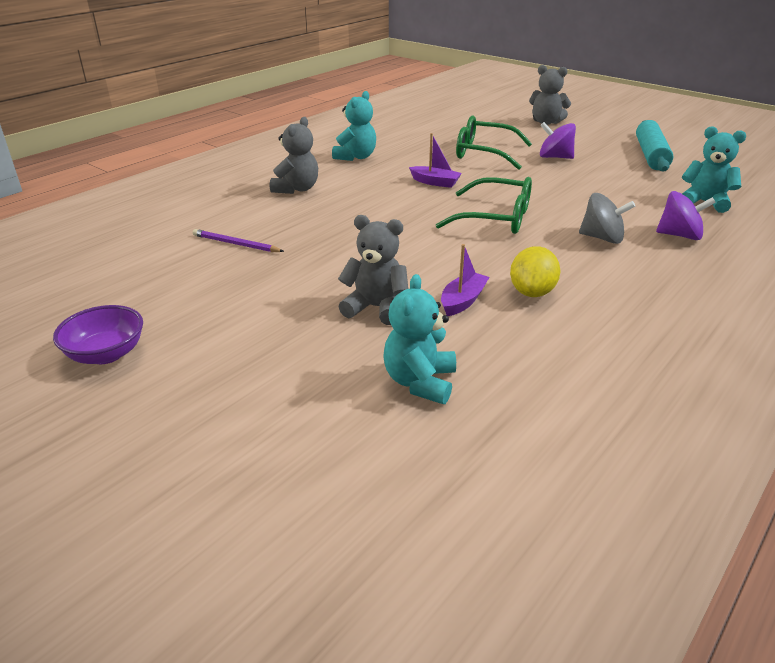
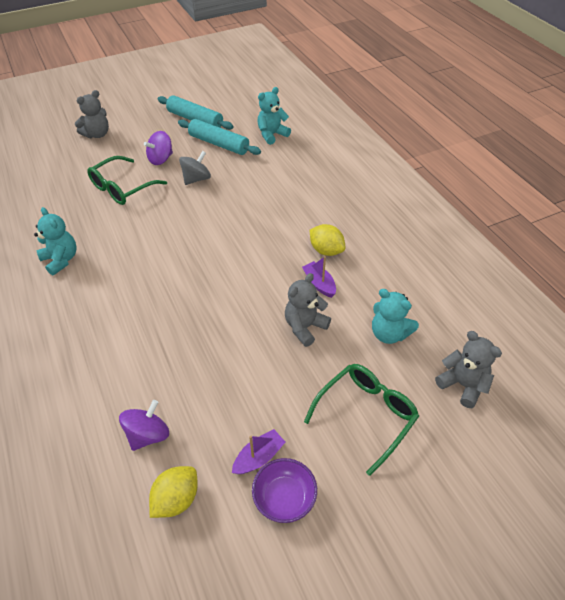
camera: 65 degrees left, 15 degrees up
(93, 287) = (176, 499): none -> yellow lemon
(236, 244) = (165, 382): purple pencil -> none
(296, 189) = (93, 317): grey teddy bear -> grey teddy bear (462, 385)
(435, 182) = (150, 233): purple boat -> purple boat (259, 457)
(496, 218) = (228, 226): green glasses -> green glasses (366, 415)
(602, 238) = (285, 194): grey spinning top -> grey spinning top (196, 179)
(631, 177) = (219, 144): none -> turquoise rolling pin
(679, 235) = (302, 164): purple spinning top -> purple spinning top (148, 435)

